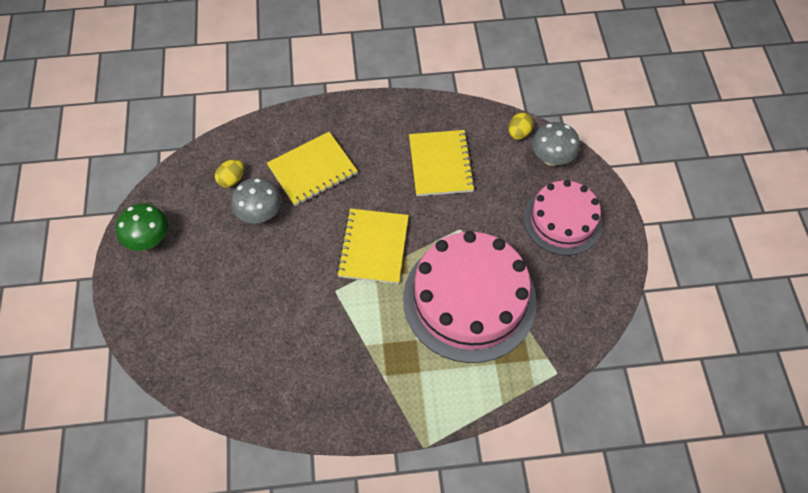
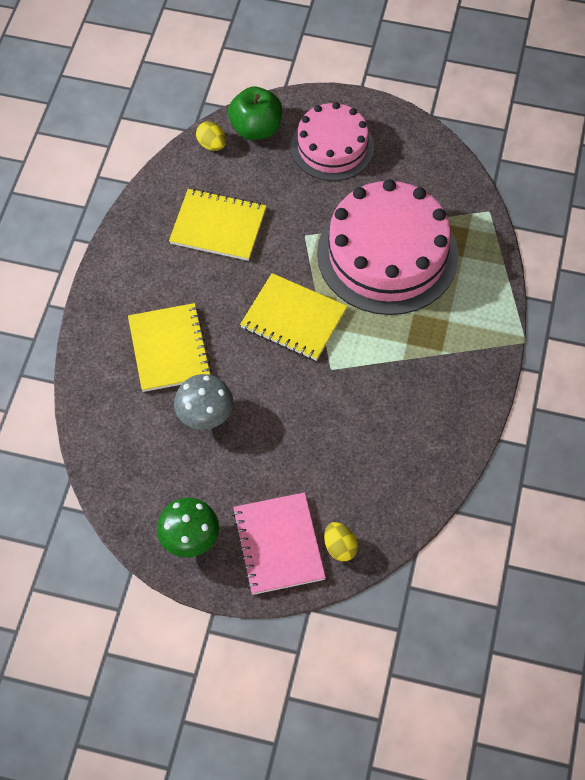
camera: 70 degrees left, 0 degrees up
(160, 303) = (278, 544): none -> pink notebook
(232, 180) = (144, 434): yellow egg -> yellow egg (340, 547)
(551, 158) = (256, 129): grey mushroom -> green apple

